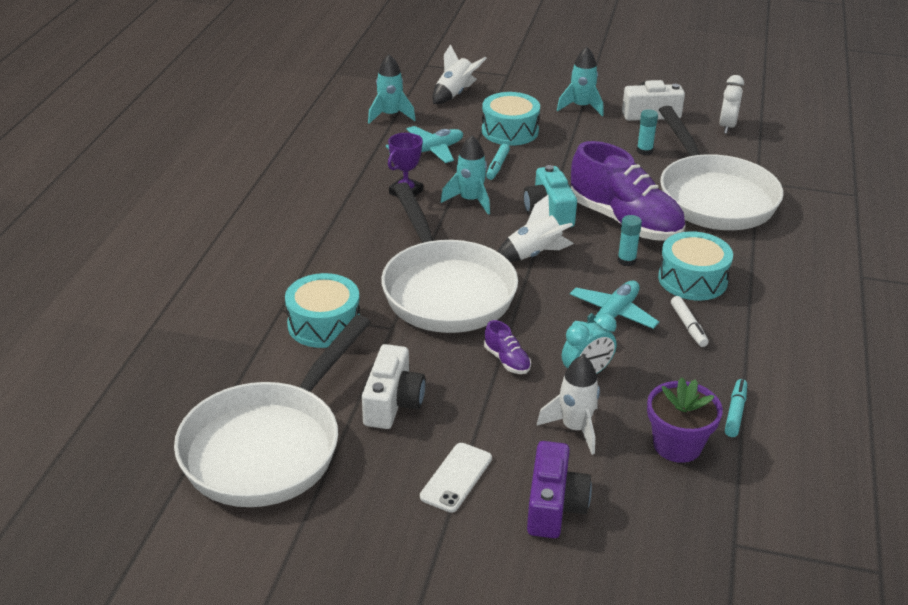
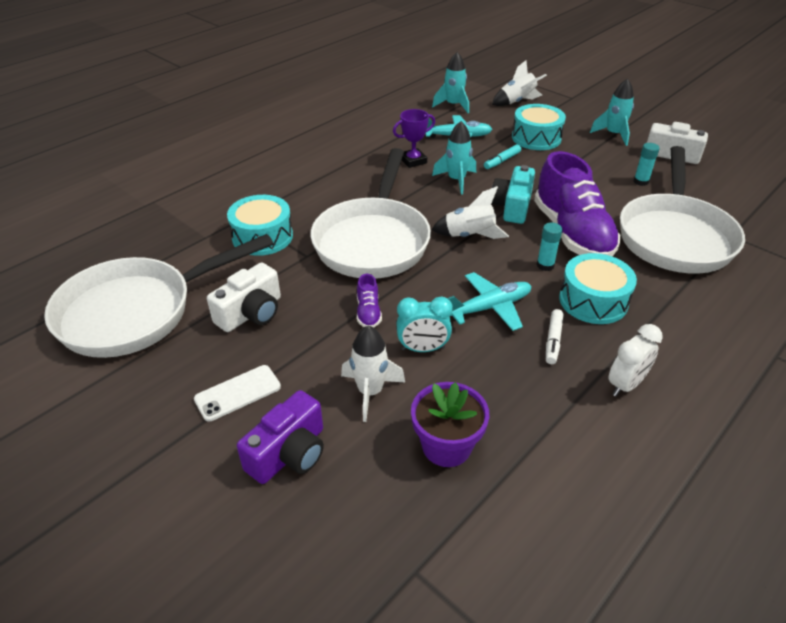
camera: 30 degrees right, 5 degrees up
(727, 127) = (738, 182): white clock -> white clock (625, 385)
(735, 412) = (529, 438): turquoise marker -> none

